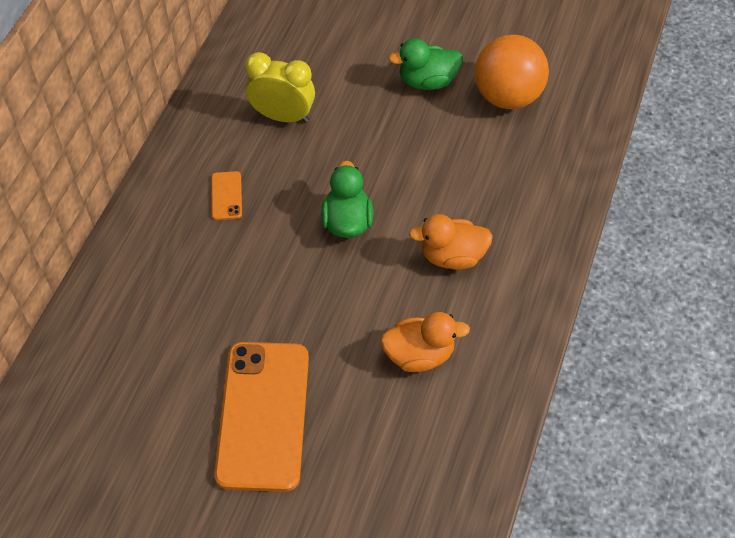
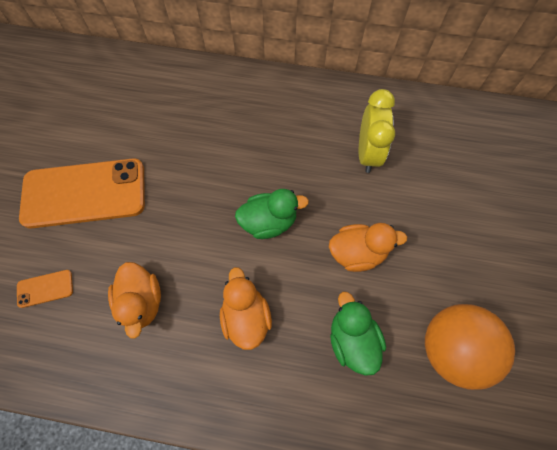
camera: 80 degrees right, 10 degrees up
(226, 196) = (278, 130): orange phone -> orange phone (45, 288)
(399, 148) = (357, 253): none -> orange duck
(427, 81) = (445, 266): green duck -> green duck (352, 340)

